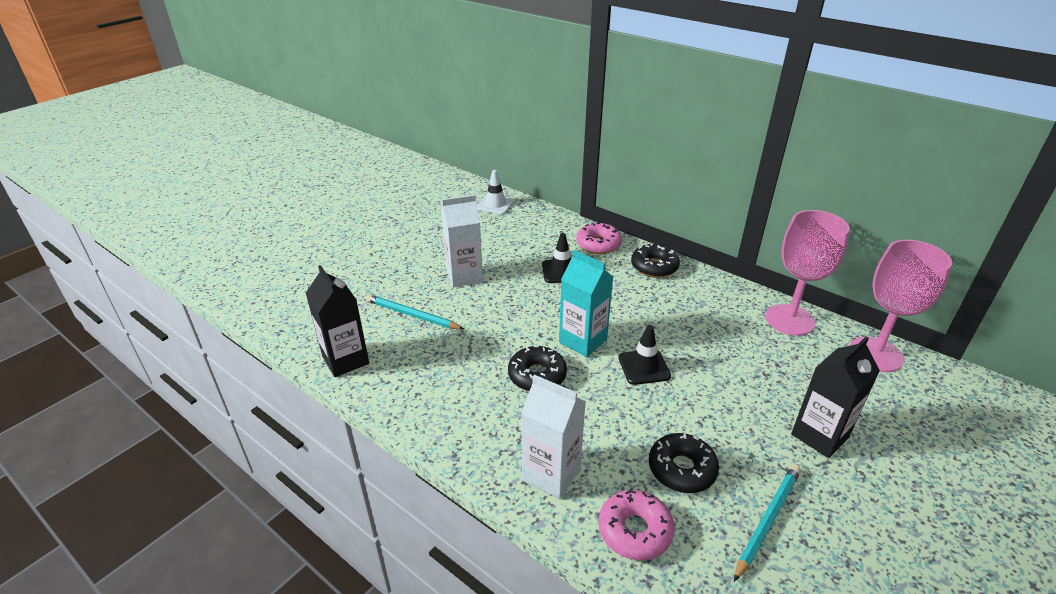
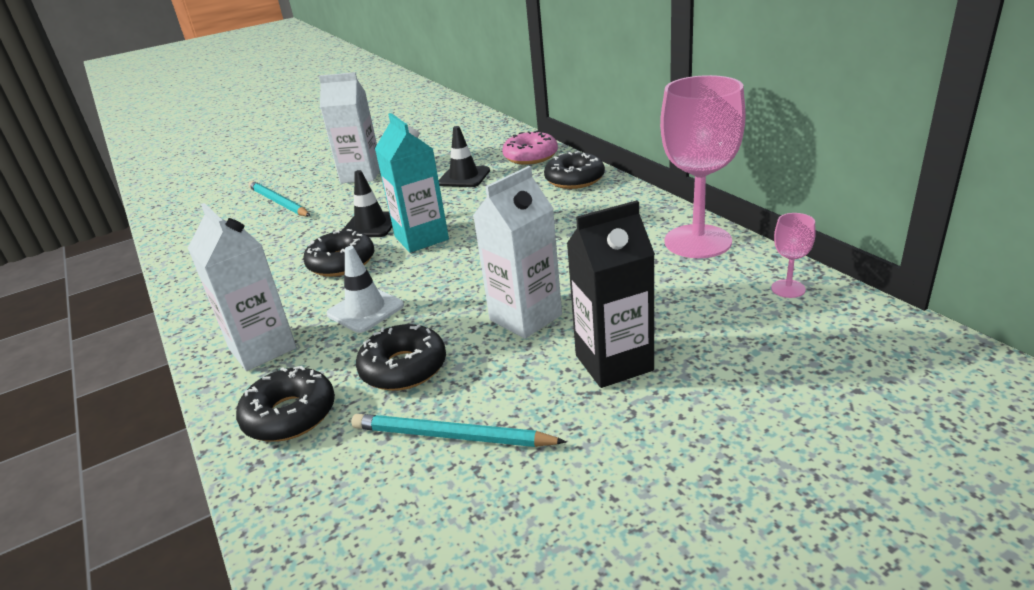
camera: 25 degrees right, 5 degrees down
(345, 360) = (183, 231): black carton -> none
(495, 205) = (455, 119): white traffic cone -> white traffic cone (365, 310)
(634, 531) = (290, 415): pink donut -> black donut
(644, 367) = (463, 268): black traffic cone -> black traffic cone (371, 225)
(729, 407) = (525, 317): none -> white carton
(767, 520) = (451, 436): turquoise pencil -> turquoise pencil turned 135 degrees counterclockwise
(875, 354) = (788, 289): pink goblet -> pink goblet, size x0.43

